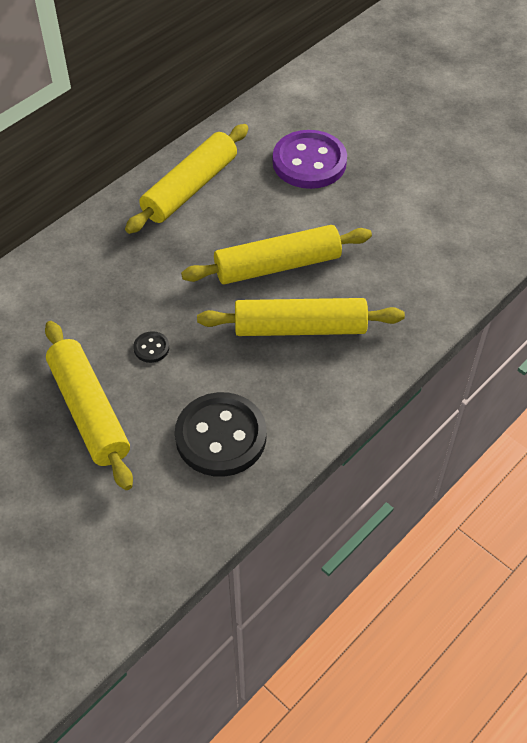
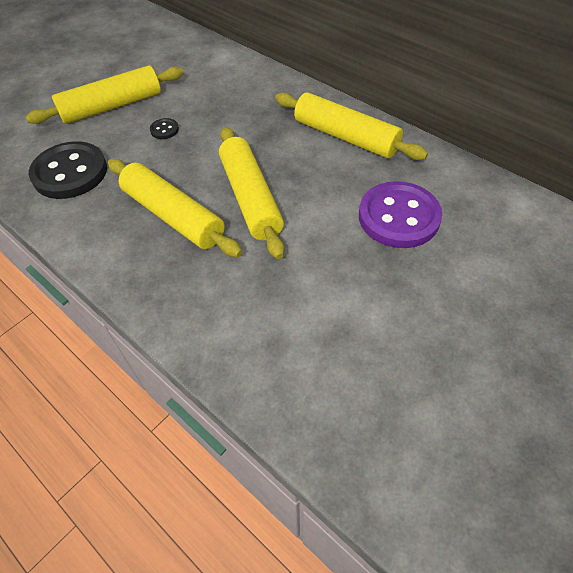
camera: 90 degrees right, 0 degrees up
(300, 328) = (173, 216): yellow rolling pin -> yellow rolling pin turned 45 degrees counterclockwise

